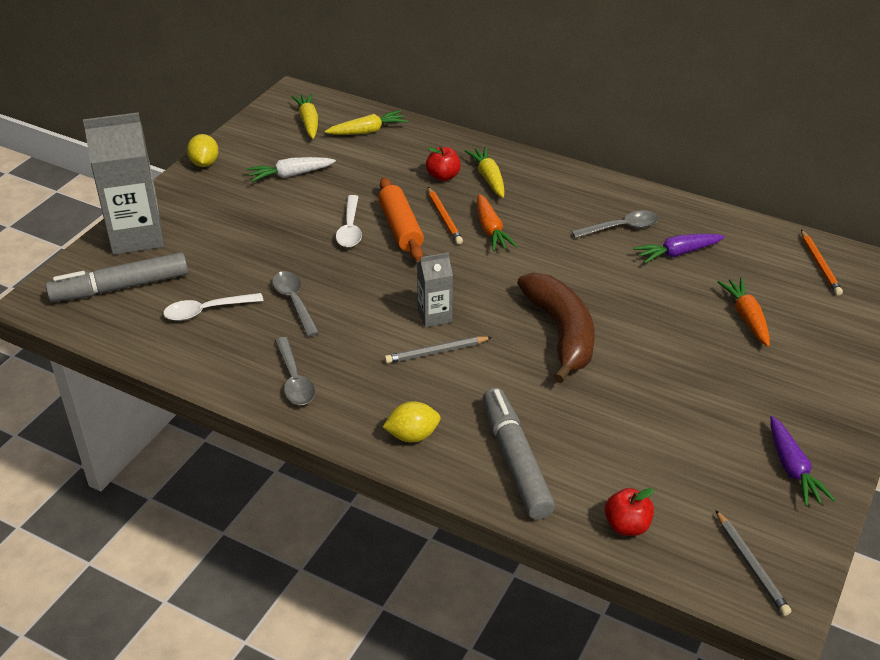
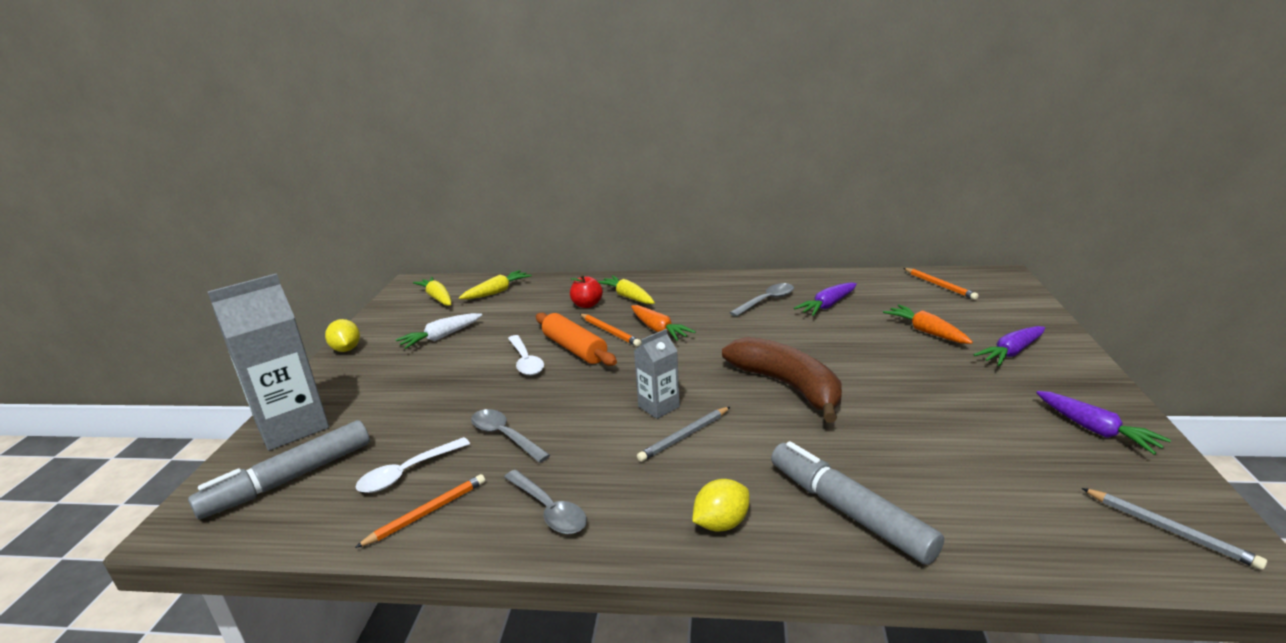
camera: 20 degrees left, 15 degrees down
(207, 351) = (427, 512): none -> orange pencil
(626, 525) = (1018, 536): red apple -> none
(805, 368) = (1011, 352): none -> purple carrot

